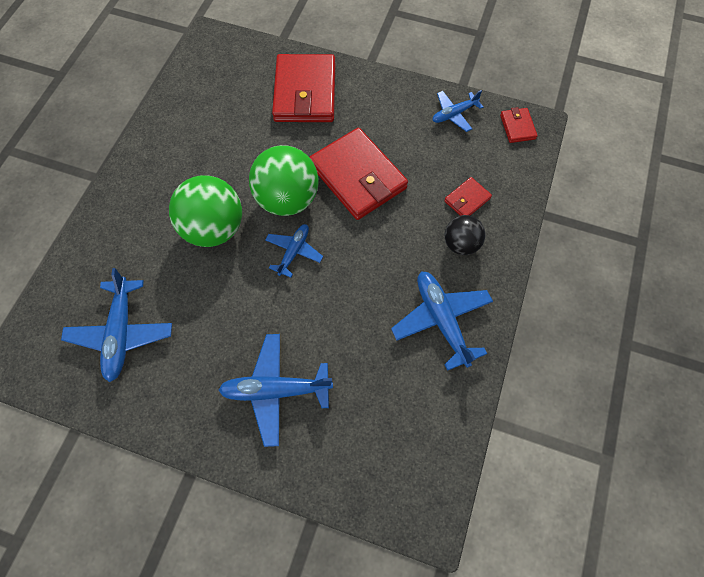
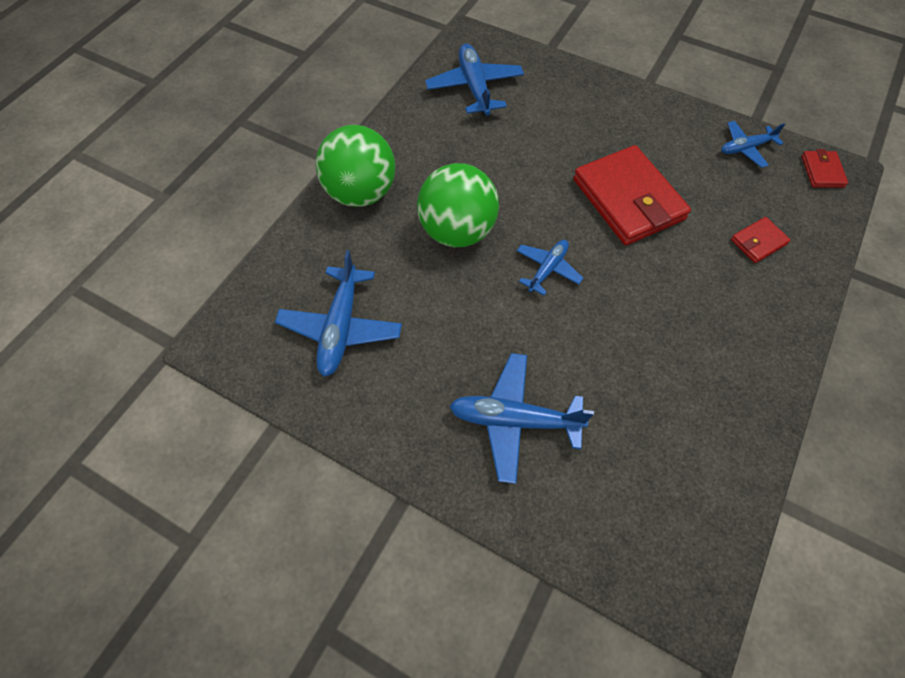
camera: 10 degrees right, 5 degrees down
(287, 199) = (544, 212): green ball -> green ball (361, 193)
(305, 92) = (572, 104): red wallet -> none
(441, 320) = (721, 372): blue plane -> blue plane (474, 87)
(461, 244) = (749, 290): black ball -> none

